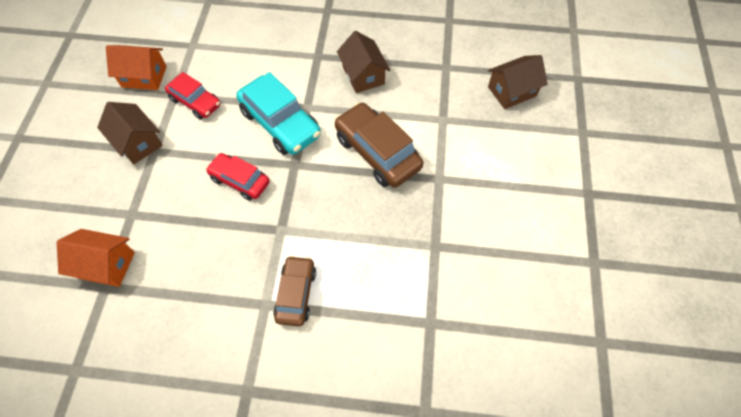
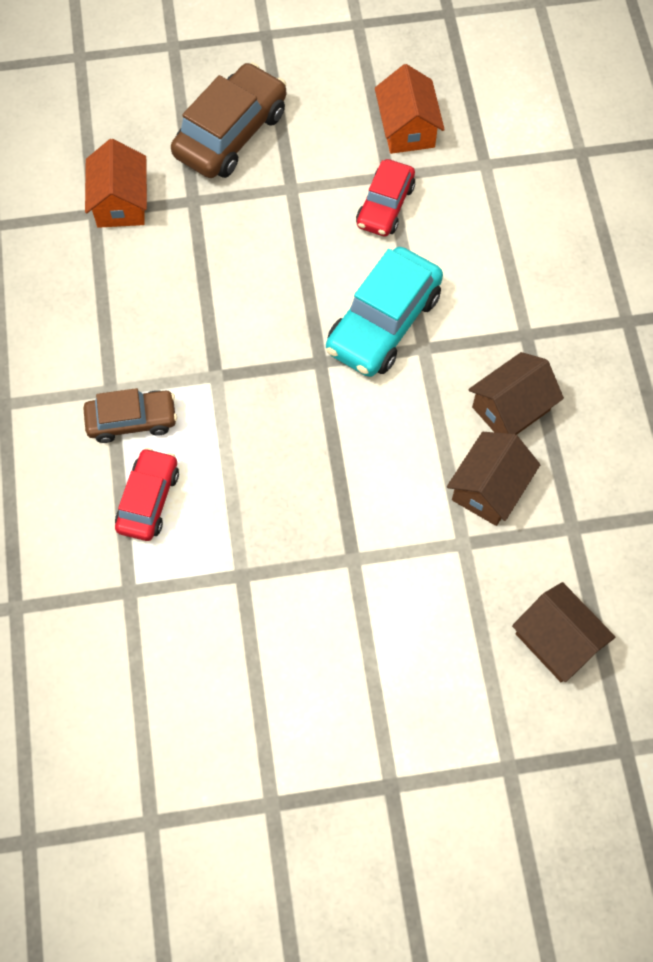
camera: 75 degrees right, 5 degrees up
(138, 142) = (298, 165): brown house -> brown house (489, 488)
(240, 180) = (275, 303): red car -> red car (148, 500)
(377, 152) = (373, 464): brown car -> brown car (231, 133)

